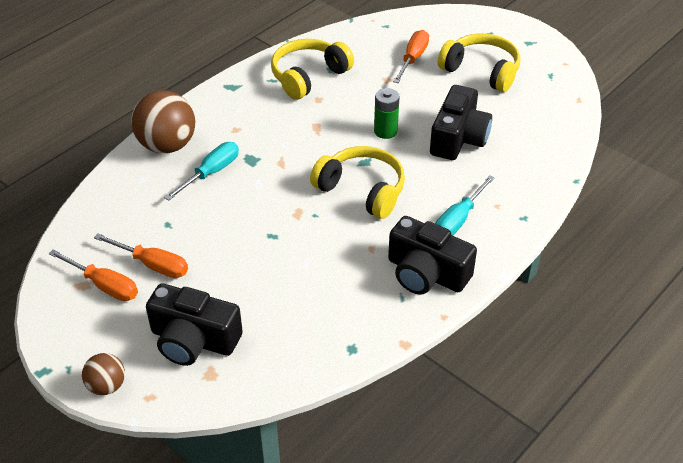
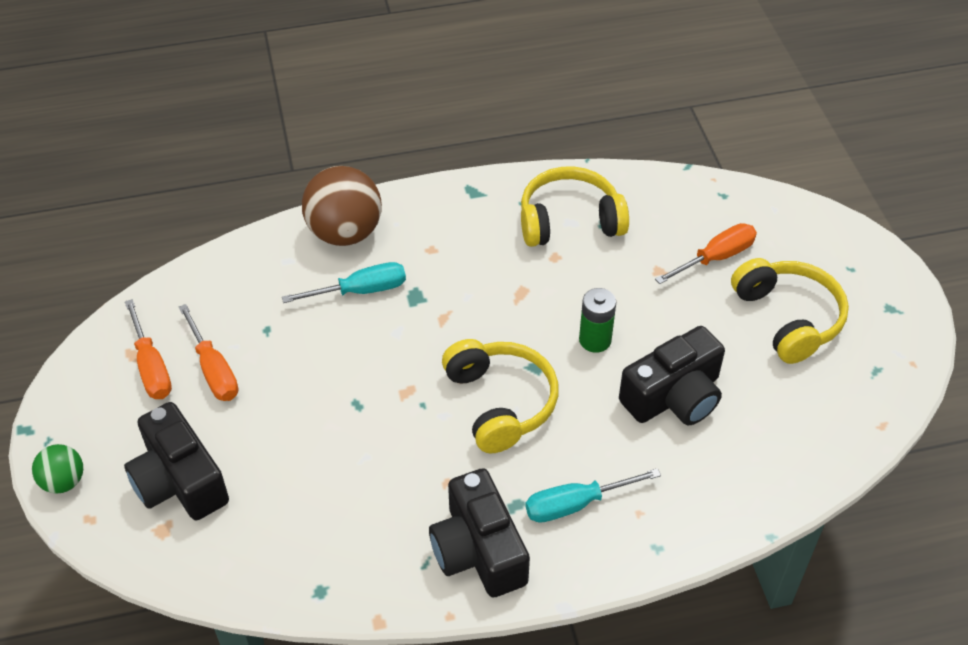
camera: 35 degrees right, 5 degrees up
(107, 386) = (64, 481): brown ball -> green ball

